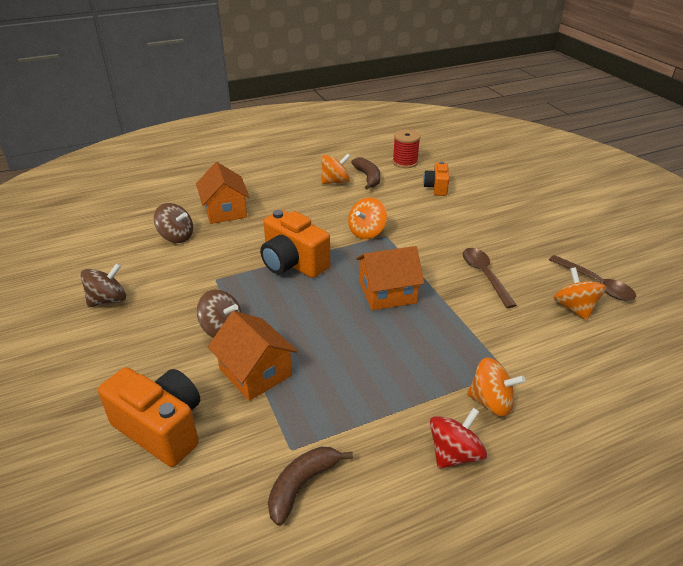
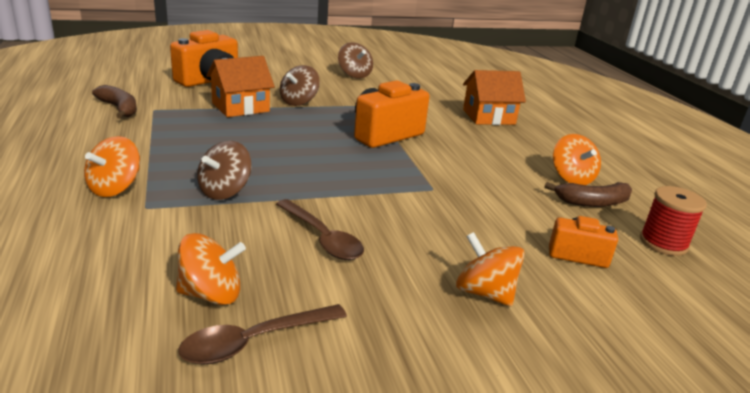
camera: 95 degrees right, 10 degrees down
(176, 237) = (440, 97): brown spinning top -> brown spinning top (225, 191)
(366, 232) = (442, 178): orange spinning top -> orange spinning top (484, 293)
(387, 293) = (315, 170): orange house -> none
(454, 453) = (81, 159): red spinning top -> none
(484, 275) = (322, 238): brown spoon -> brown spoon turned 60 degrees clockwise

